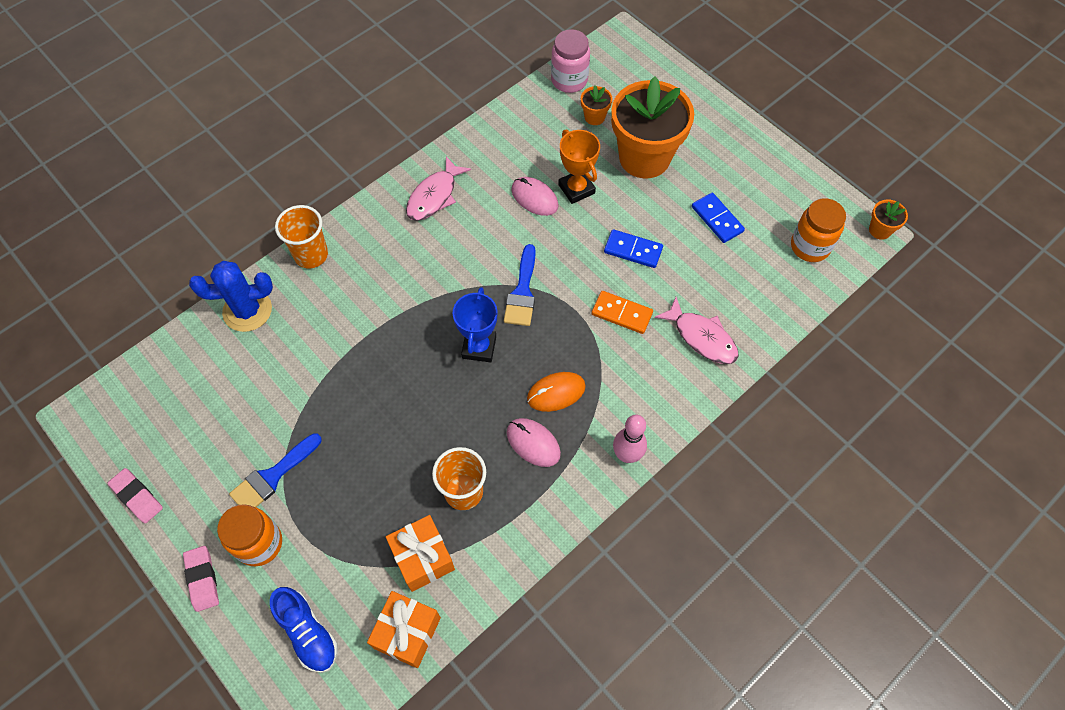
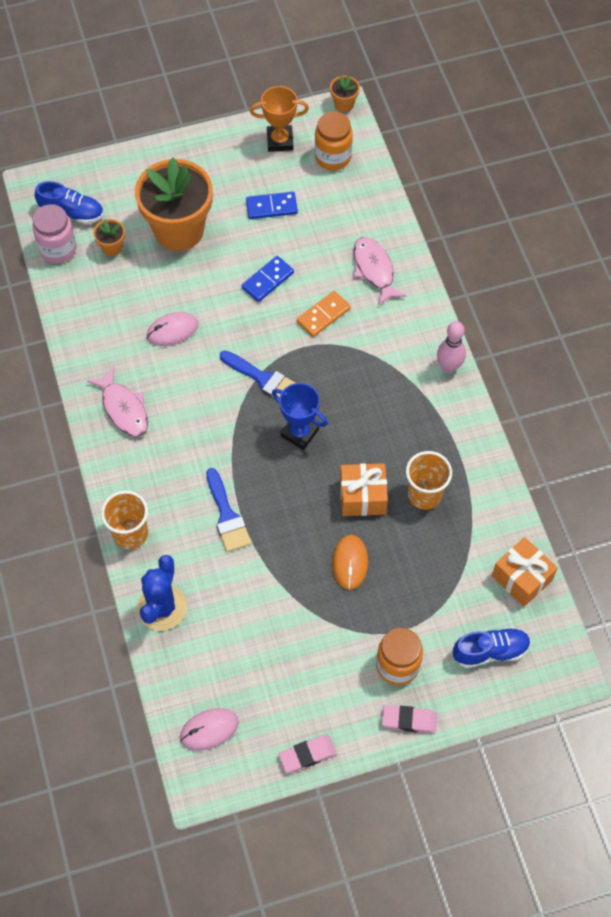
camera: 65 degrees left, 0 degrees up
(272, 476) = (341, 637): blue brush -> blue brush (227, 516)
(423, 558) = (466, 545): orange gift -> orange gift (362, 497)
(533, 443) = (407, 428): pink mouse -> pink mouse (209, 730)
(556, 392) = (371, 393): orange mouse -> orange mouse (350, 563)
(576, 189) = (181, 295): orange trophy -> orange trophy (280, 141)
(612, 74) = (72, 212): none -> blue shoe
(701, 337) = (374, 270): pink fish -> pink fish turned 90 degrees counterclockwise

